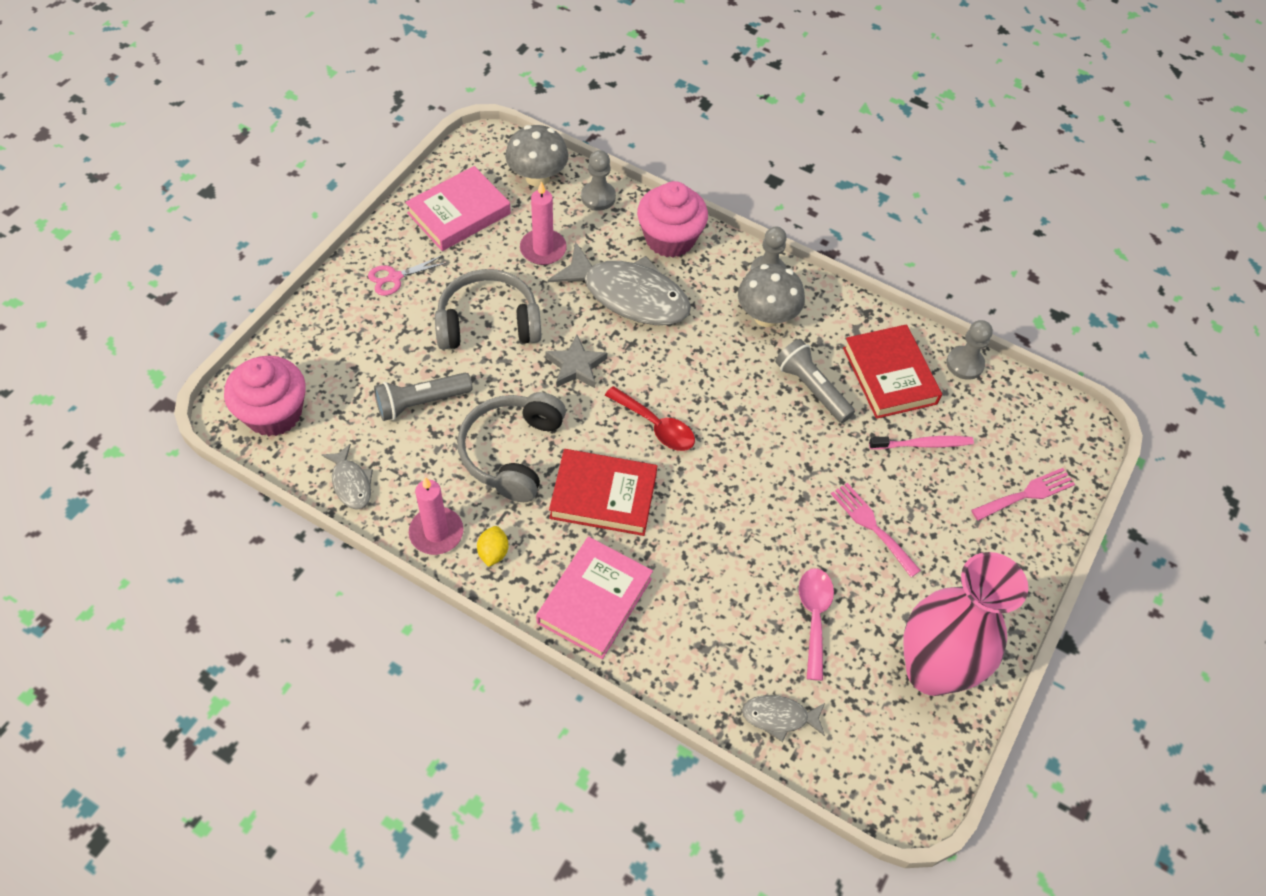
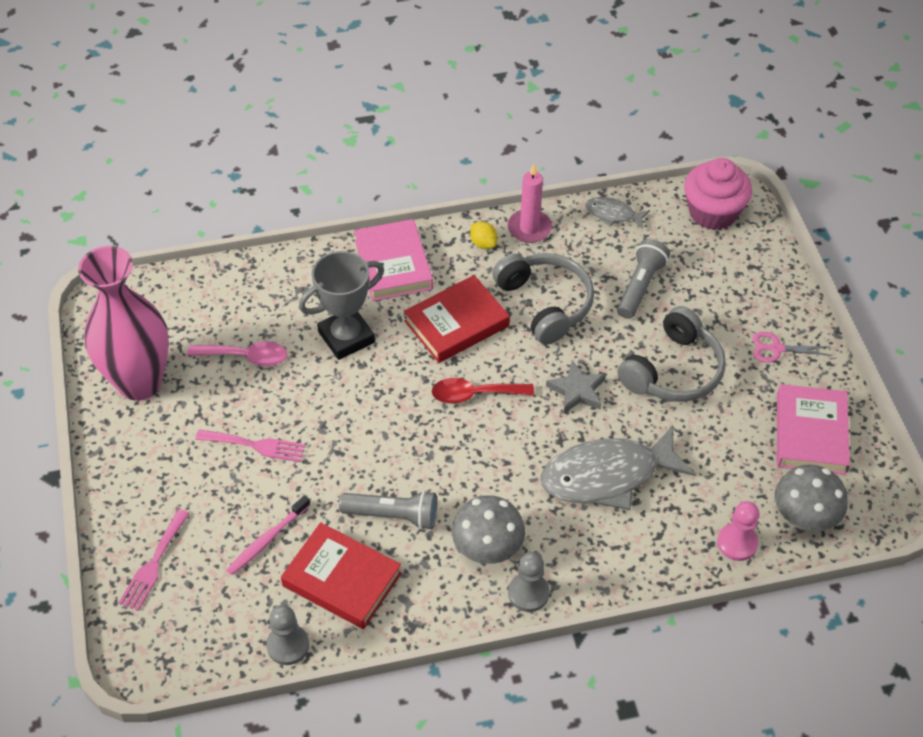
camera: 140 degrees right, 5 degrees down
(395, 277) = (776, 348): pink scissors -> pink scissors turned 105 degrees counterclockwise
(543, 249) = (714, 458): pink candle -> none
(598, 197) = (737, 543): grey pawn -> pink pawn
(670, 238) = (637, 554): pink cupcake -> none
(708, 562) = (346, 337): none -> grey trophy
(779, 717) = (219, 288): grey fish -> none
(814, 617) = (245, 357): pink spoon -> pink spoon turned 45 degrees counterclockwise

